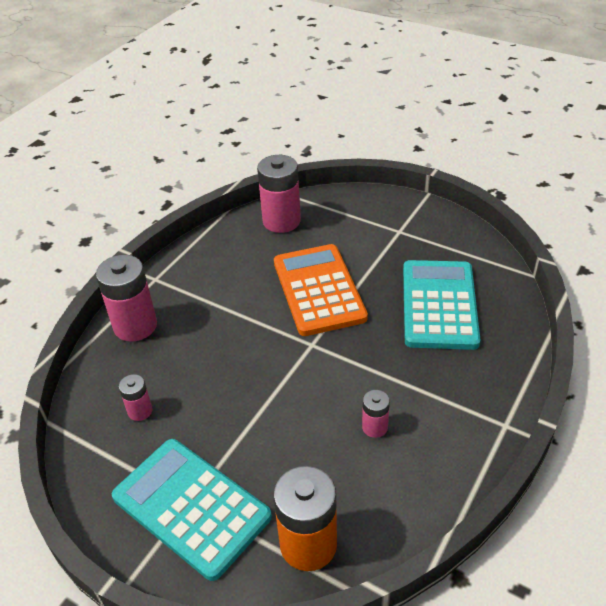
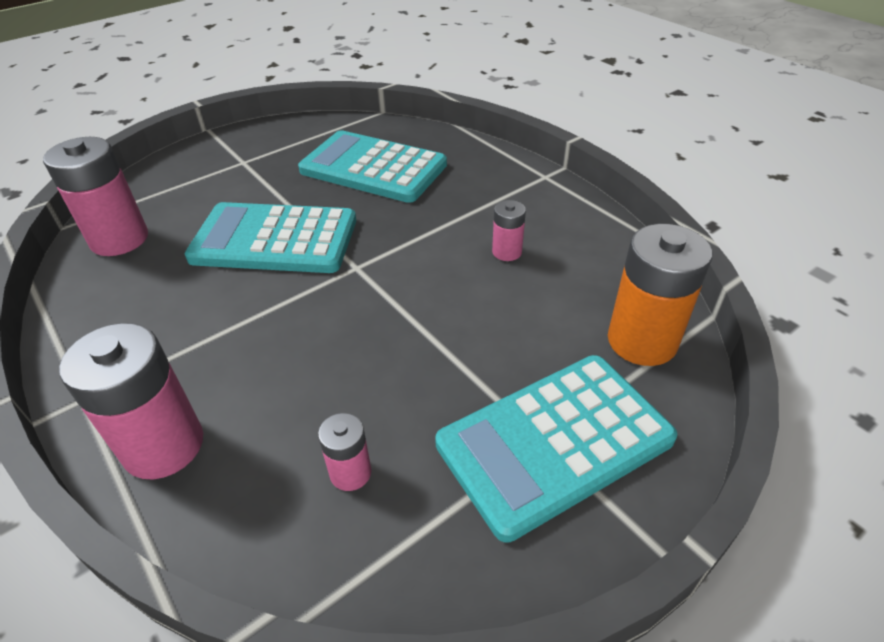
camera: 70 degrees left, 0 degrees up
(319, 290) = (275, 239): orange calculator -> turquoise calculator

